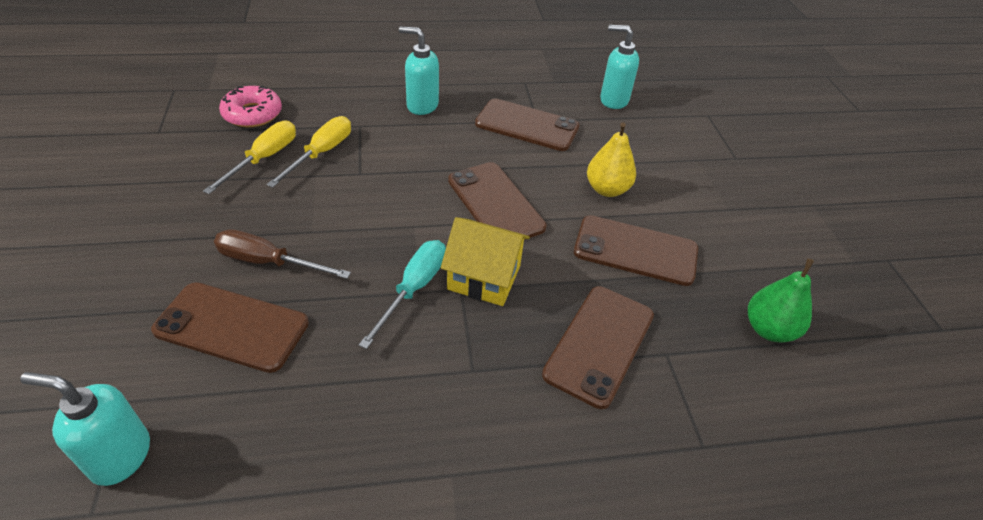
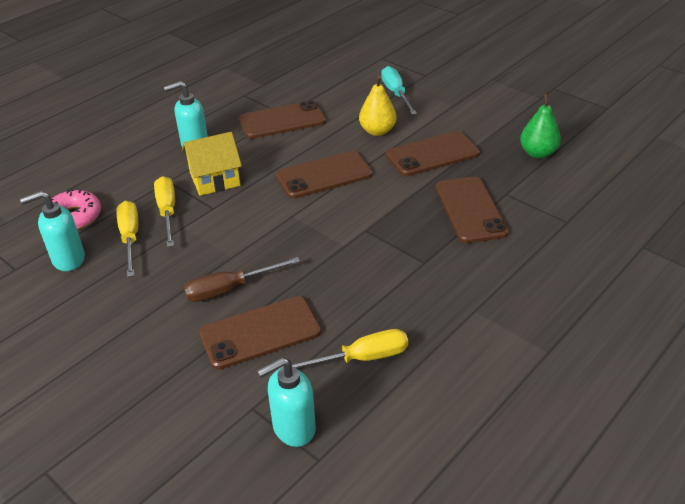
camera: 35 degrees left, 5 degrees down
(271, 431) = (360, 359): none -> yellow screwdriver
(413, 289) = (339, 246): turquoise screwdriver -> turquoise screwdriver (396, 93)
(484, 277) = (370, 216): yellow house -> yellow house (215, 179)
(495, 203) = (324, 175): brown phone -> brown phone turned 45 degrees counterclockwise
(613, 100) = (315, 77): turquoise soap dispenser -> turquoise soap dispenser (68, 259)

